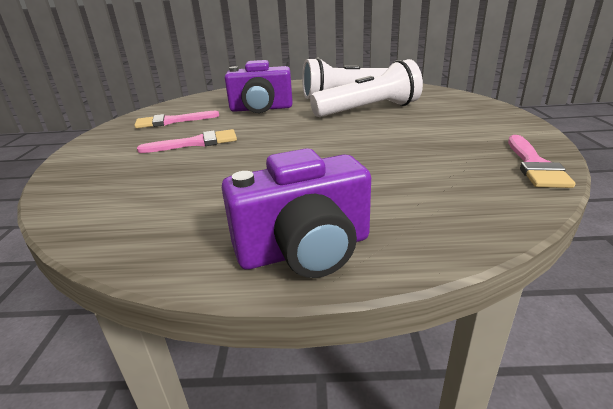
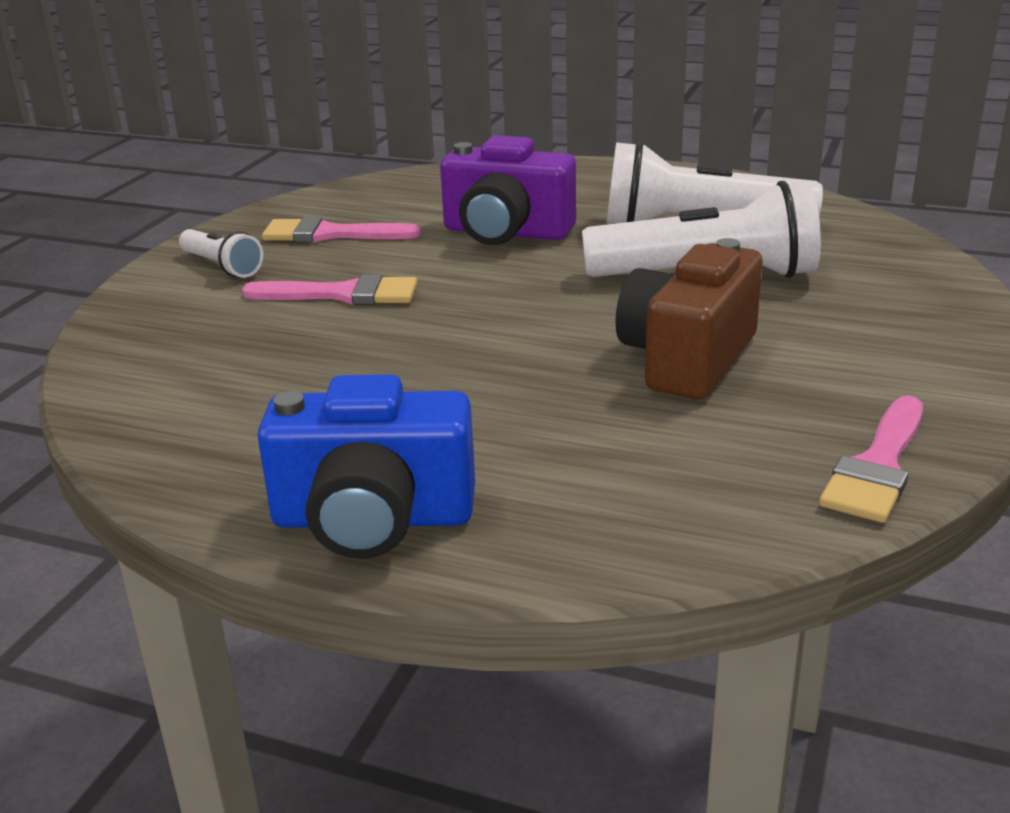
camera: 20 degrees right, 0 degrees up
(117, 142) = (222, 266): none -> white flashlight
(305, 250) = (373, 519): purple camera -> blue camera
(396, 140) = (687, 359): none -> brown camera

